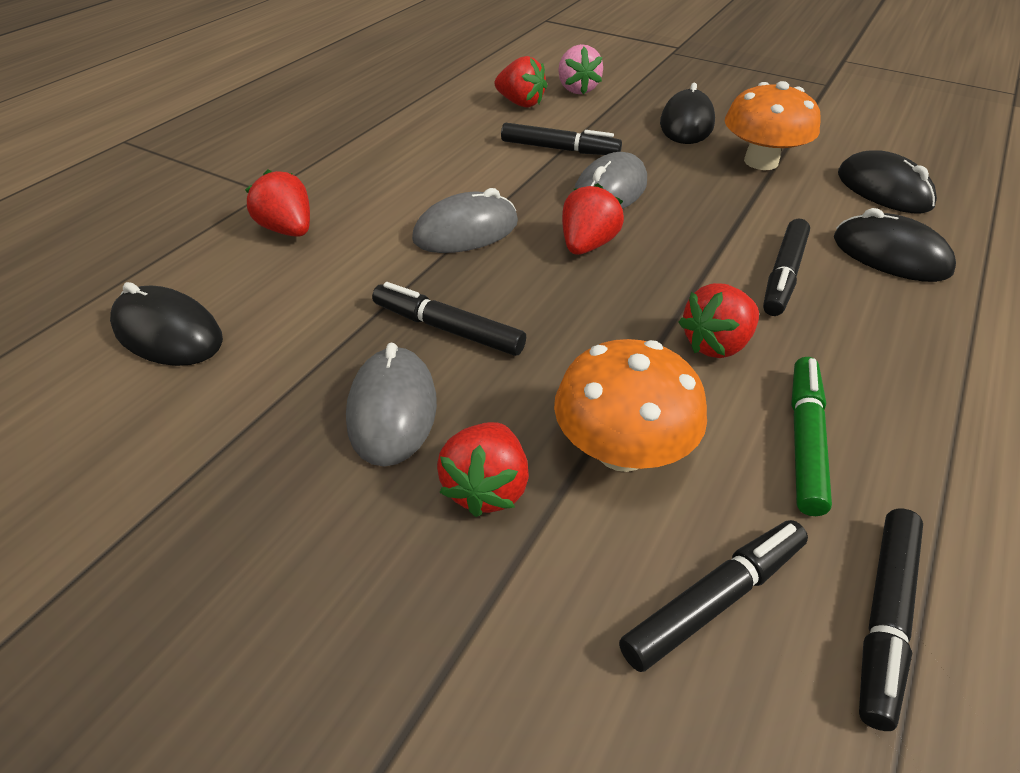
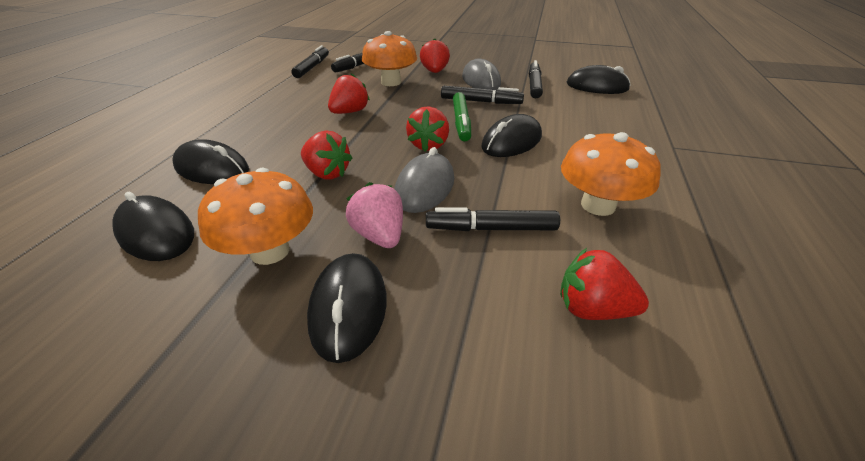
camera: 165 degrees right, 5 degrees down
(287, 230) = (617, 127): red strawberry -> red strawberry (327, 173)
(444, 151) = (598, 205): none -> orange mushroom
(466, 231) = (511, 142): grey mouse -> black mouse
(577, 89) = (536, 376): pink strawberry -> pink strawberry (379, 235)
(783, 275) = (299, 146): black marker -> black marker (534, 85)
(805, 440) = (319, 91): green marker -> green marker (461, 122)

